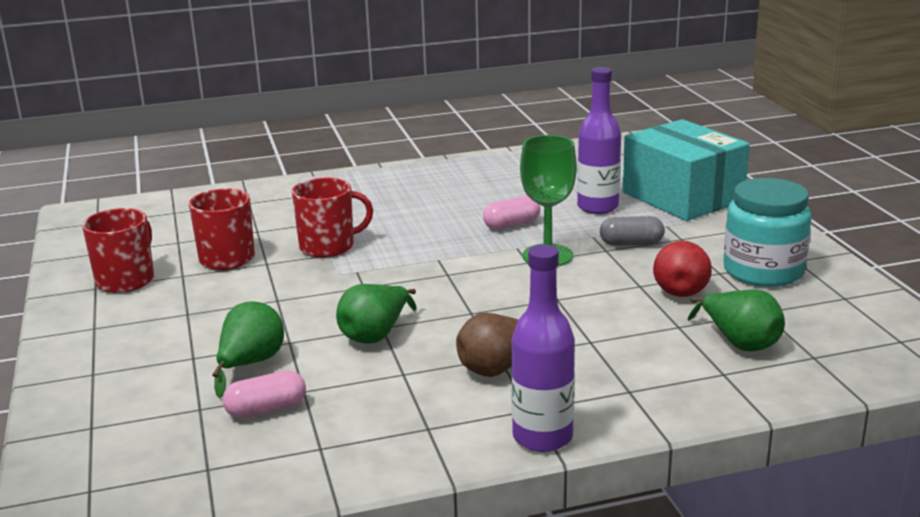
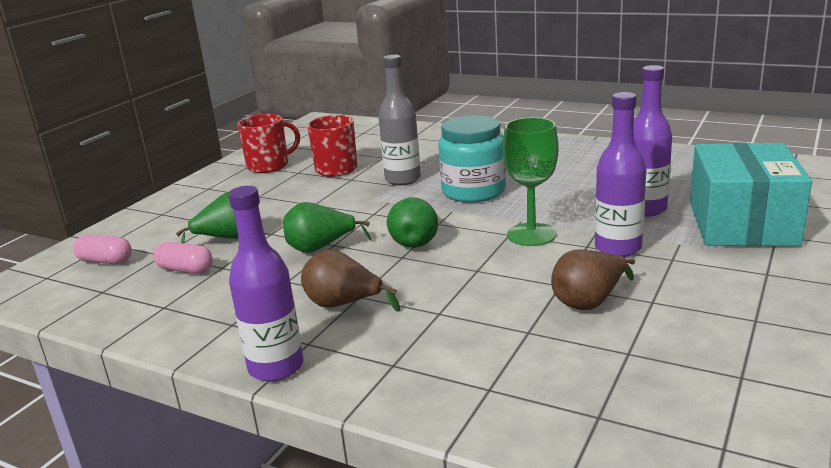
camera: 45 degrees right, 0 degrees up
(328, 246) = (402, 179): red mug -> grey bottle
(511, 225) = (549, 202): pink capsule -> pink capsule (105, 261)
(631, 243) = (618, 248): grey capsule -> purple bottle
(681, 289) = (589, 301): red pear -> brown pear
(740, 342) = (553, 370): green pear -> green pear (415, 240)
(763, 271) = (698, 316): turquoise jar -> turquoise jar (473, 191)

